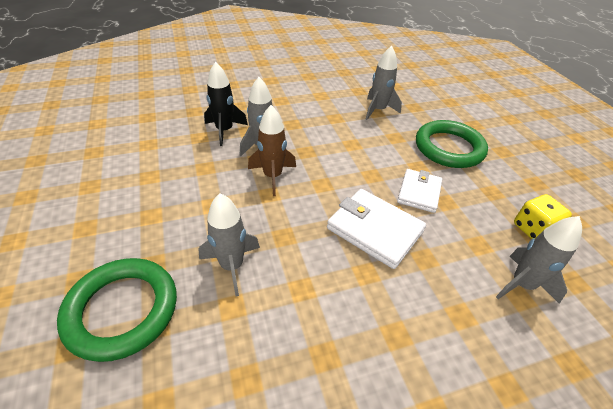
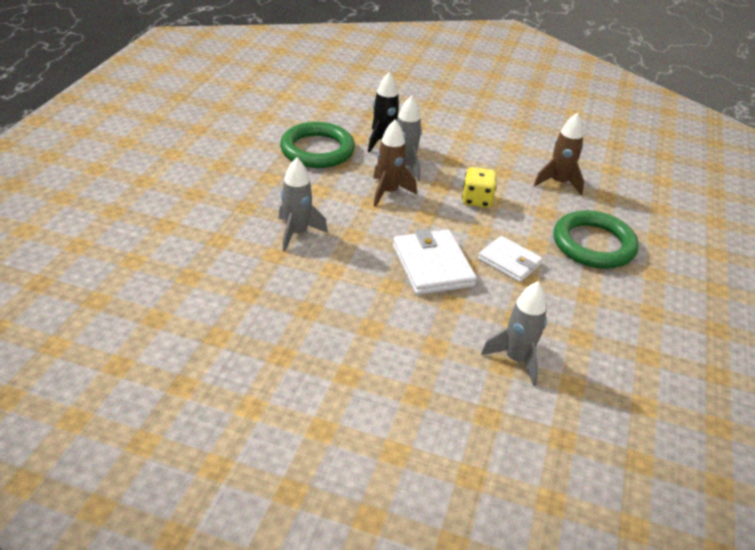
camera: 35 degrees right, 5 degrees down
(122, 310) = (207, 222): green ring -> green ring (317, 150)
(378, 110) = (558, 183): grey rocket -> brown rocket
(419, 192) = (509, 261): white wallet -> white wallet turned 75 degrees clockwise
(533, 229) = (588, 337): yellow dice -> yellow dice (477, 200)

